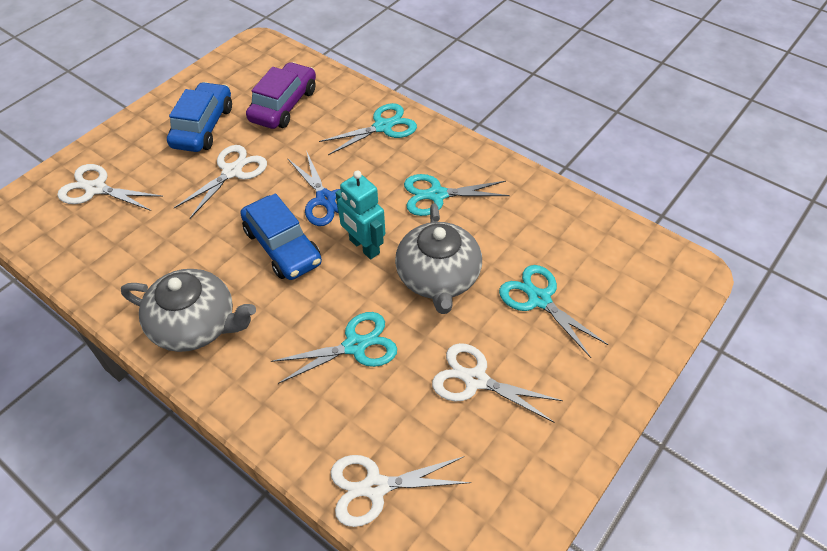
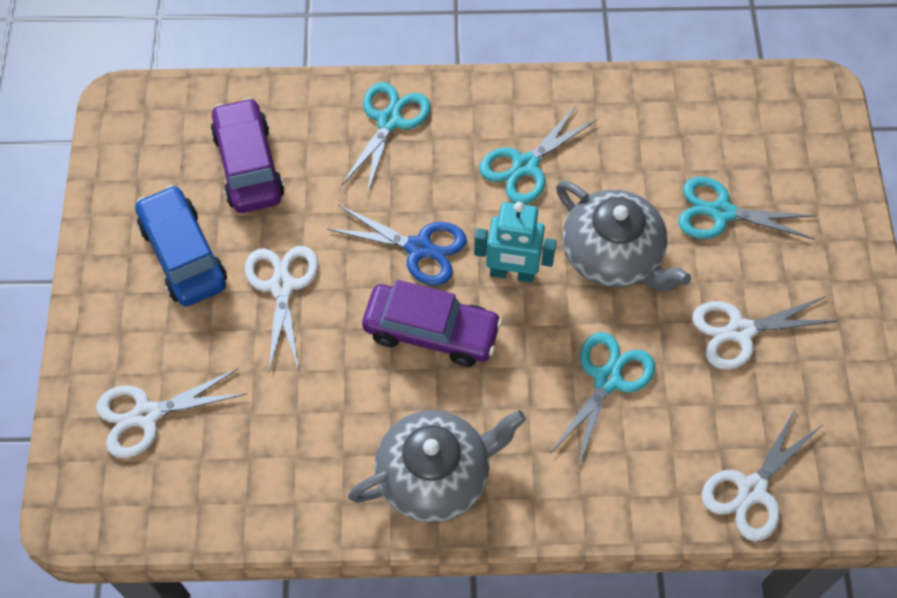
camera: 40 degrees left, 10 degrees up
(282, 246) = (431, 331): blue car -> purple car

